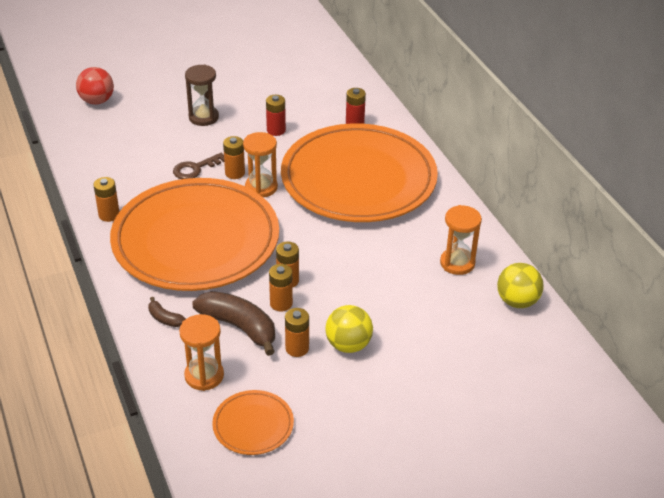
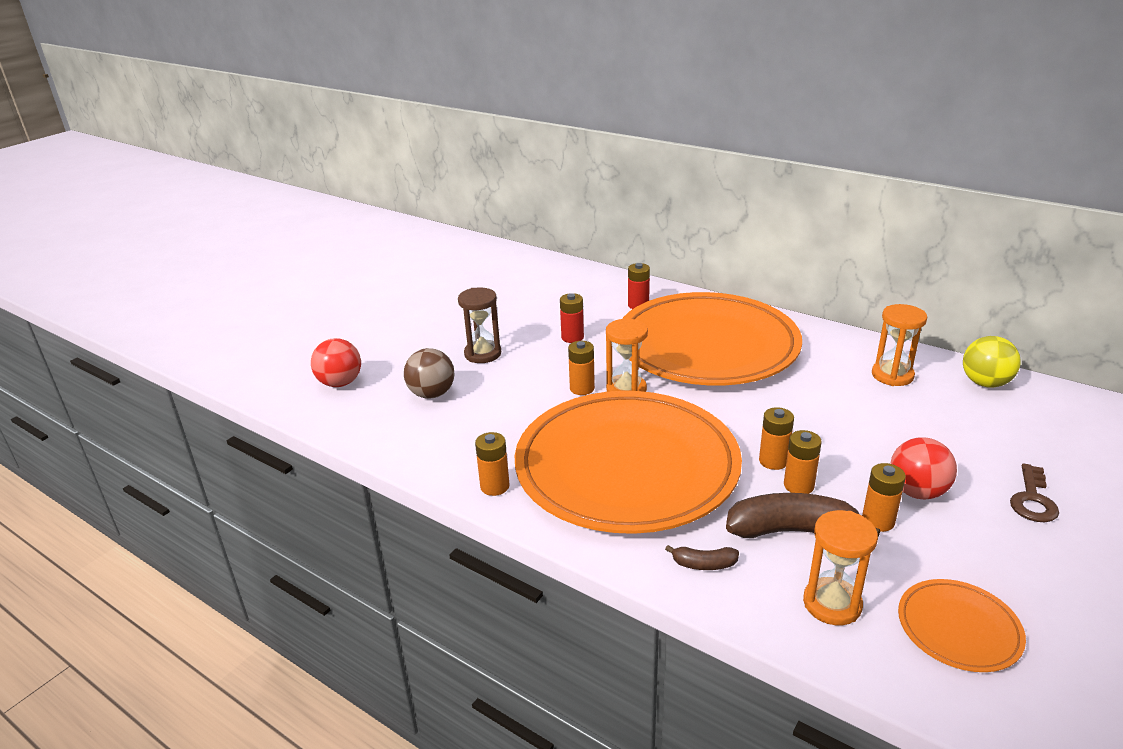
camera: 30 degrees left, 10 degrees down
(141, 134) = (432, 394): none -> brown ball
(195, 169) = (534, 401): brown key -> brown key (1032, 499)
(348, 345) = (917, 491): yellow ball -> red ball

